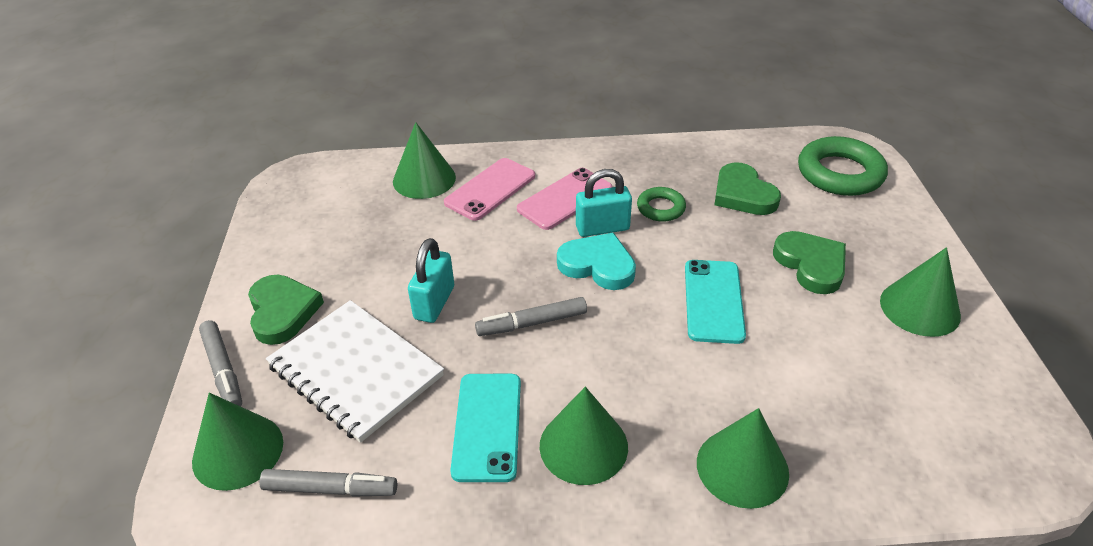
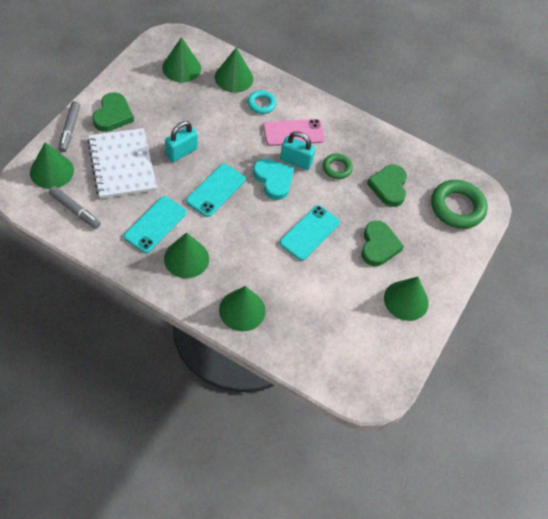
camera: 25 degrees right, 15 degrees up
(339, 203) = (181, 68): none -> green cone
(490, 189) = (261, 104): pink phone -> turquoise ring
(532, 323) = (216, 190): grey marker -> turquoise phone

